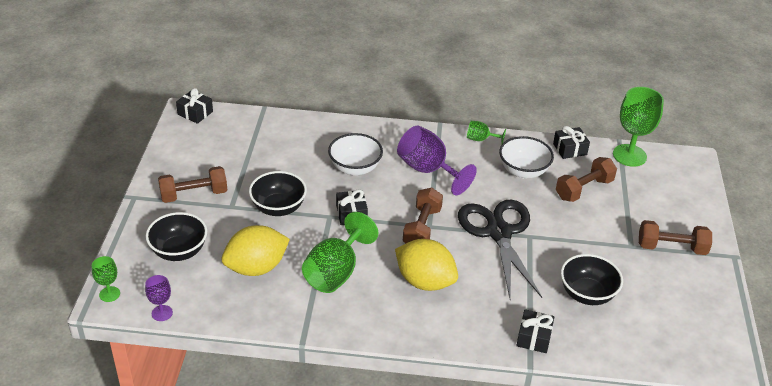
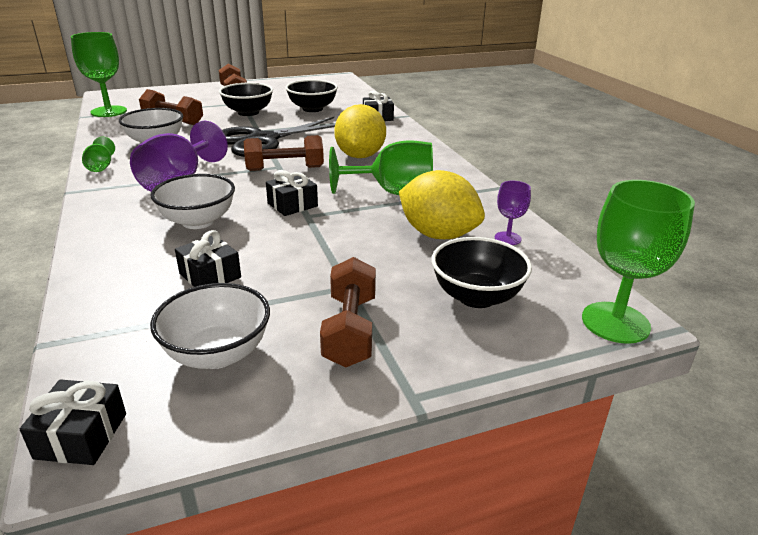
camera: 115 degrees left, 10 degrees down
(109, 294) = (615, 322): green goblet -> green goblet, size x1.98
(162, 313) = (580, 270): purple goblet -> purple goblet (507, 238)
(194, 195) = (350, 330): brown dumbbell -> brown dumbbell turned 45 degrees clockwise
(213, 151) = (217, 354): none -> white bowl
(278, 208) = (320, 250): black bowl -> black bowl (248, 112)
(569, 149) = (106, 130): black gift -> black gift (210, 275)

